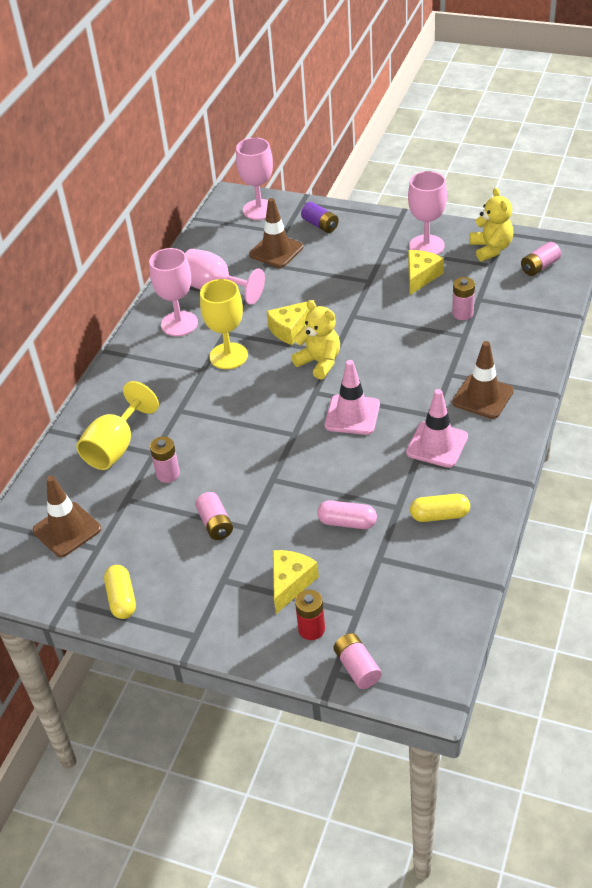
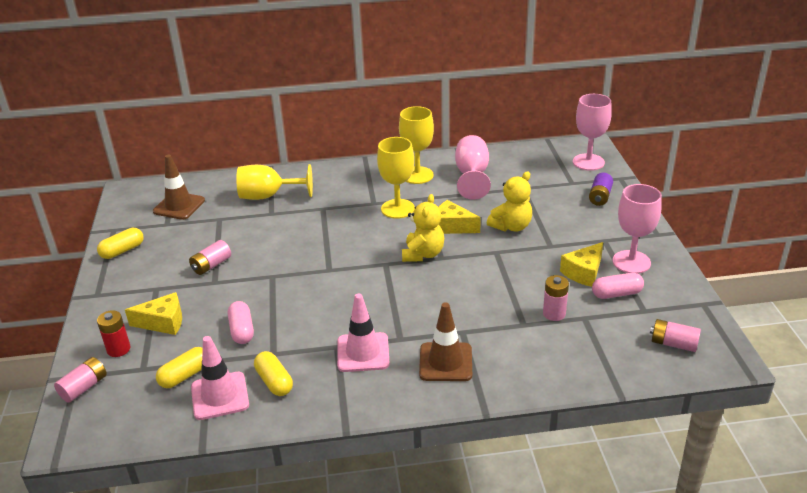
camera: 60 degrees right, 10 degrees down
(168, 474) = (252, 227): pink battery -> none
(179, 324) = (417, 175): pink goblet -> yellow goblet
(276, 251) = (544, 187): brown traffic cone -> none
(352, 415) = (370, 292): pink traffic cone -> pink traffic cone (220, 396)
(389, 580) = (185, 375): none -> yellow capsule
(421, 277) = (583, 272): yellow cheese -> yellow cheese turned 135 degrees clockwise
(461, 270) = (616, 294): none -> pink capsule
(491, 249) = (668, 302): yellow teddy bear -> yellow teddy bear (511, 226)

